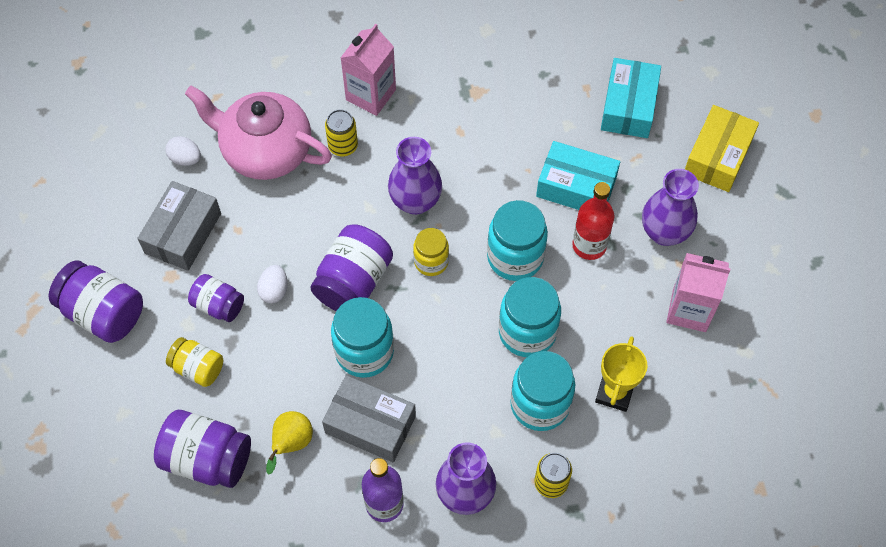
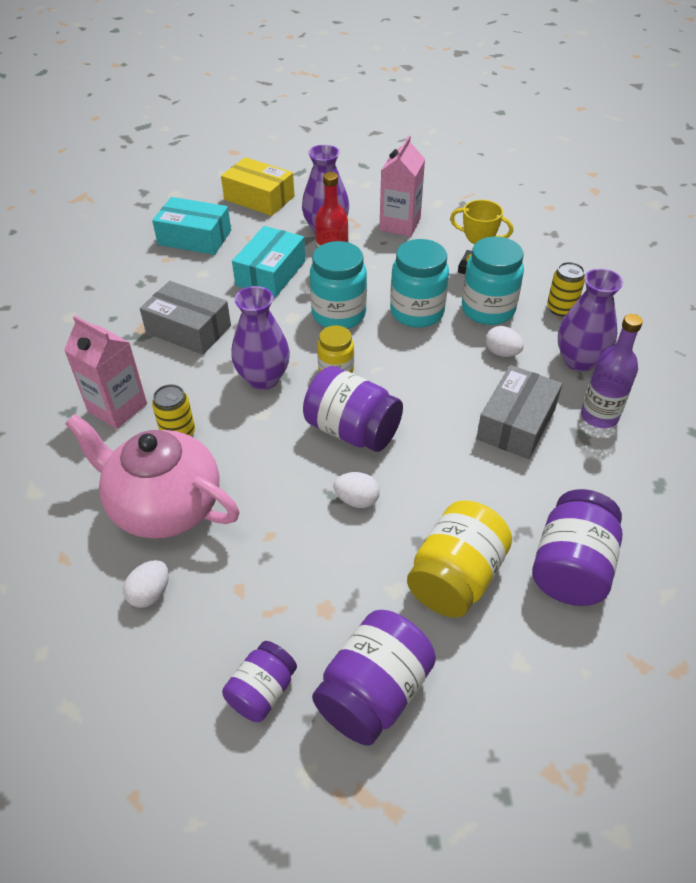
camera: 85 degrees left, 15 degrees down
(183, 233) = (264, 595): grey box -> grey box (188, 329)
(198, 368) = (456, 577): yellow jar -> yellow jar, size x1.64
(218, 305) = (372, 556): purple jar -> purple jar (262, 691)
(265, 151) = (164, 506): pink teapot -> pink teapot turned 90 degrees clockwise
(291, 443) = (544, 488): yellow pear -> none
(364, 352) = (435, 424): turquoise jar -> none
(470, 416) = (502, 353): none -> white egg

